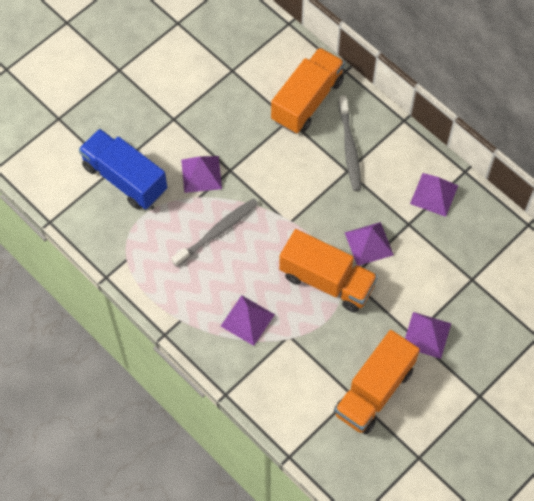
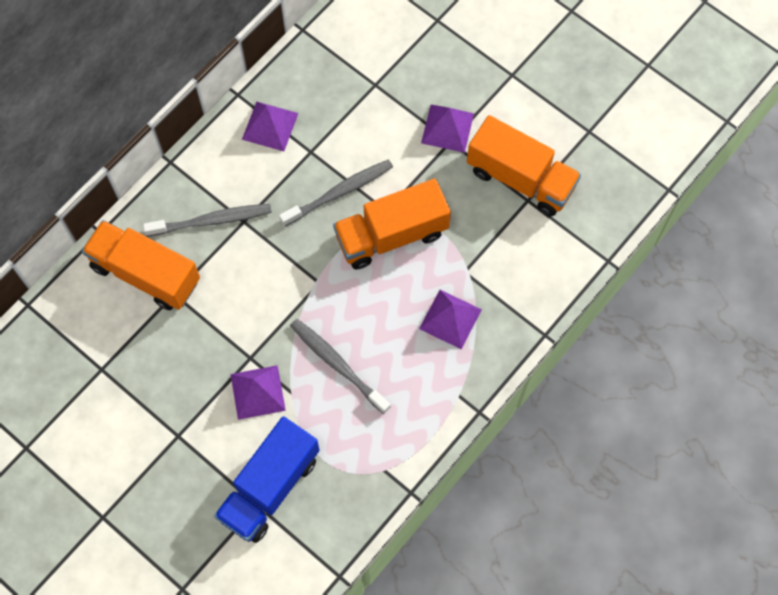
camera: 95 degrees left, 5 degrees up
(327, 281) = (391, 235): orange truck -> orange truck turned 135 degrees counterclockwise
(369, 243) = (339, 192): purple pyramid -> grey toothbrush

